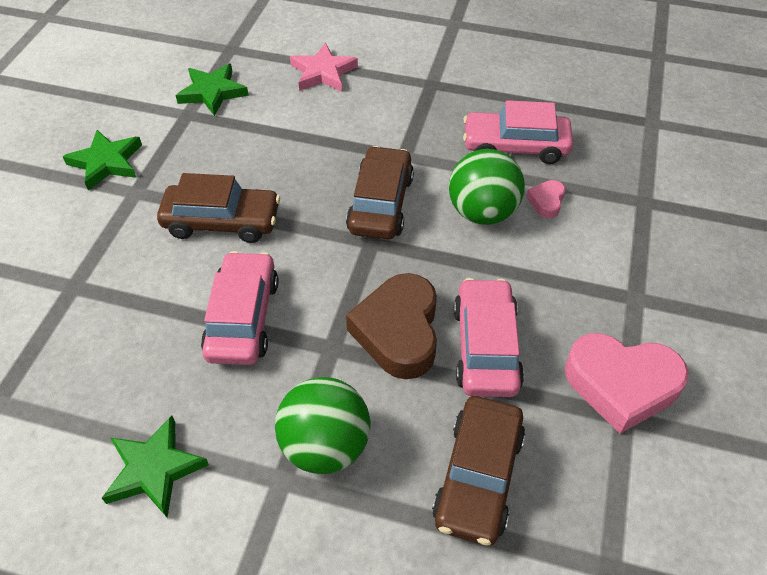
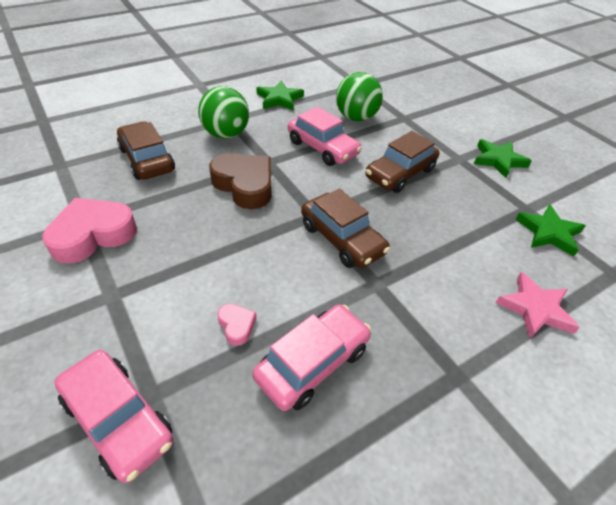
camera: 130 degrees right, 5 degrees down
(482, 212) = (274, 280): green ball -> green ball (356, 117)
(485, 347) = (191, 206): pink car -> pink car (118, 419)

